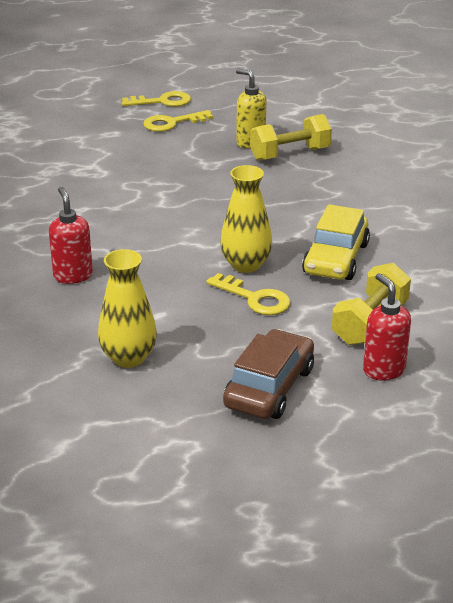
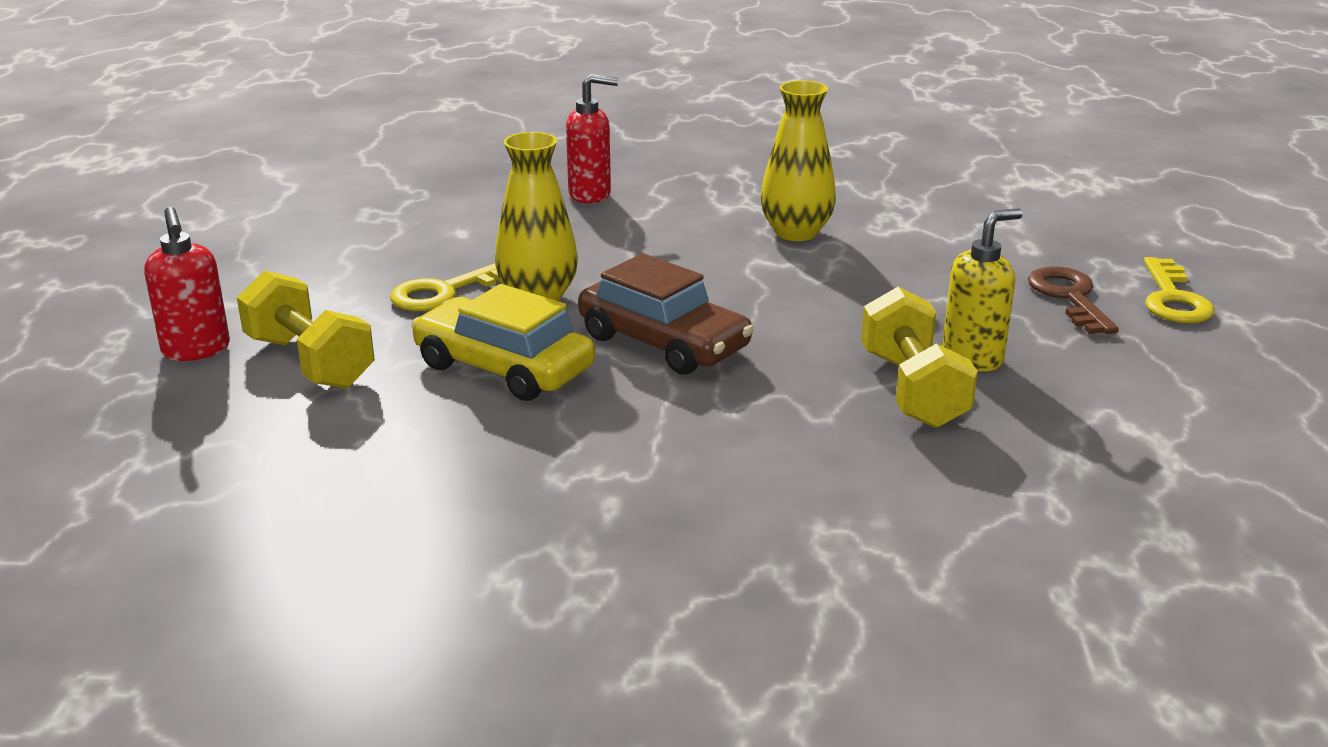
camera: 105 degrees right, 5 degrees down
(128, 357) = (388, 210): yellow vase -> yellow vase (796, 232)
(172, 123) = (1069, 297): yellow key -> brown key
(269, 387) = (247, 274): brown car -> brown car (664, 342)
(383, 370) = (196, 350): red soap dispenser -> red soap dispenser turned 75 degrees clockwise

